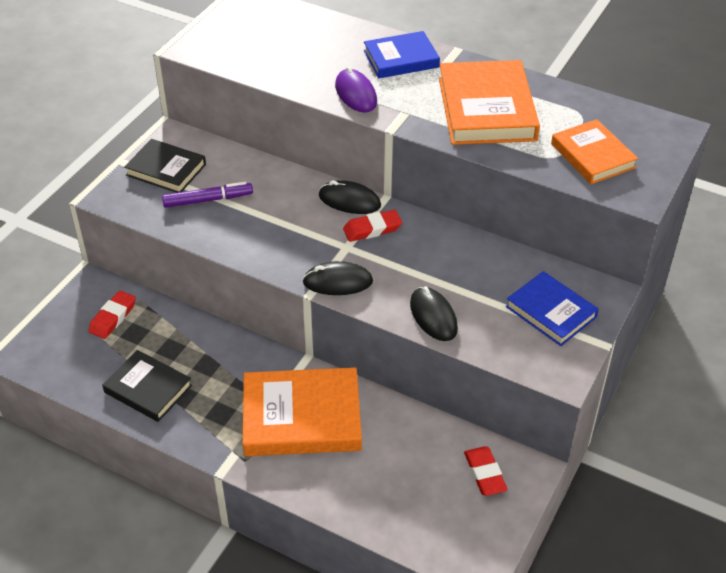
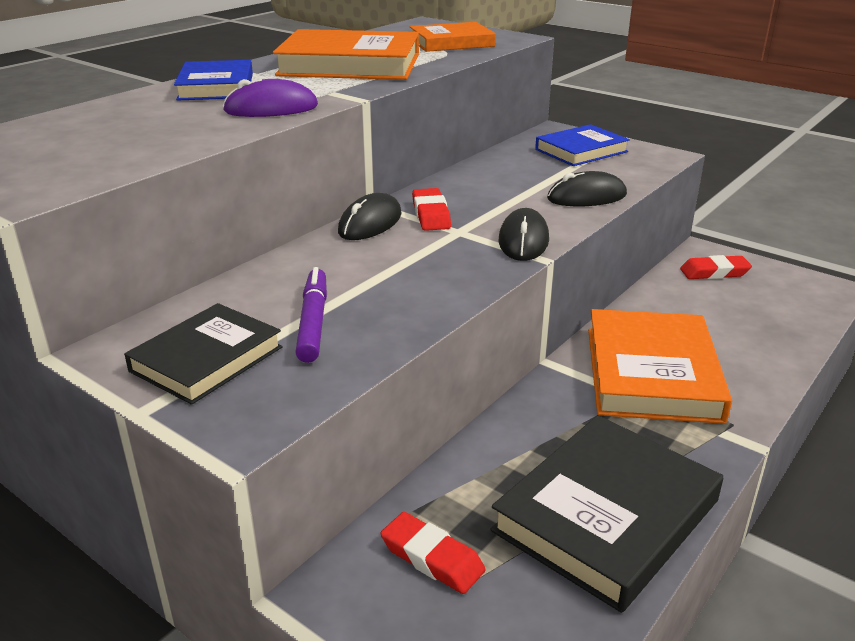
camera: 80 degrees left, 15 degrees down
(148, 389) = (607, 516): black book -> black book, size x1.61

